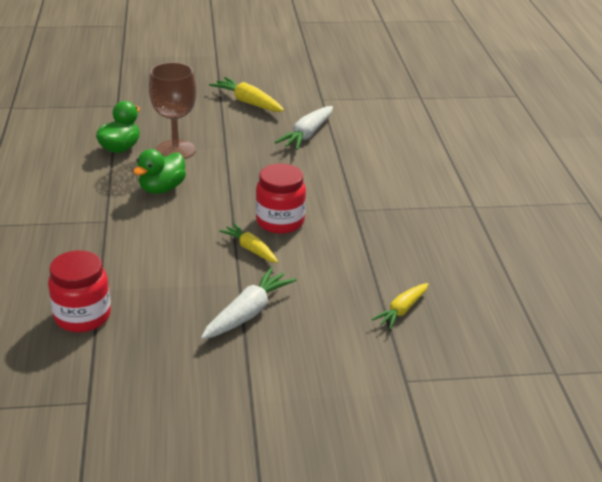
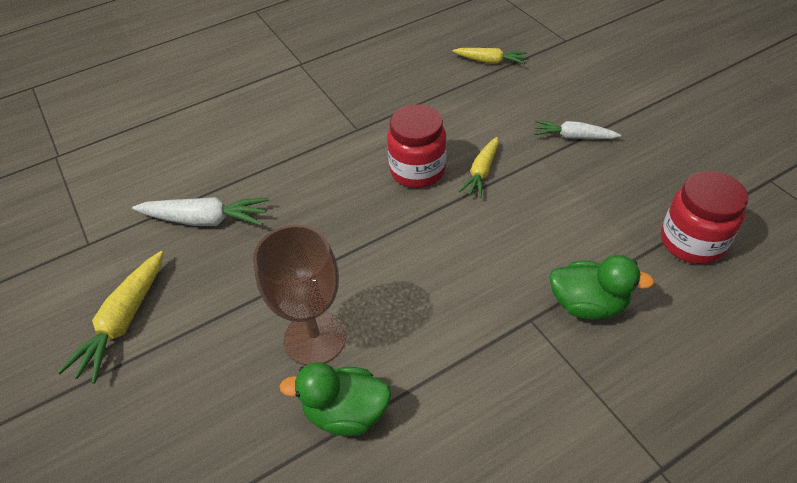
camera: 110 degrees left, 15 degrees up
(162, 189) = (422, 301): green duck -> green duck (587, 304)
(248, 313) = (573, 137): white carrot -> white carrot, size x0.67

